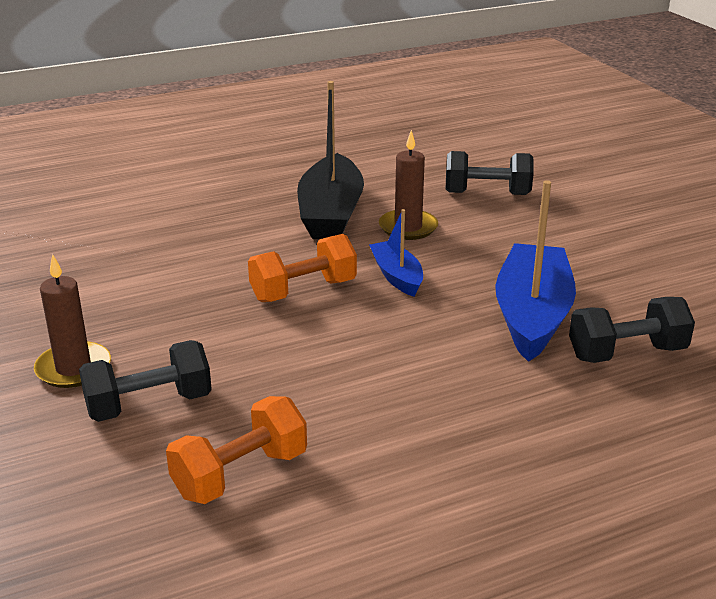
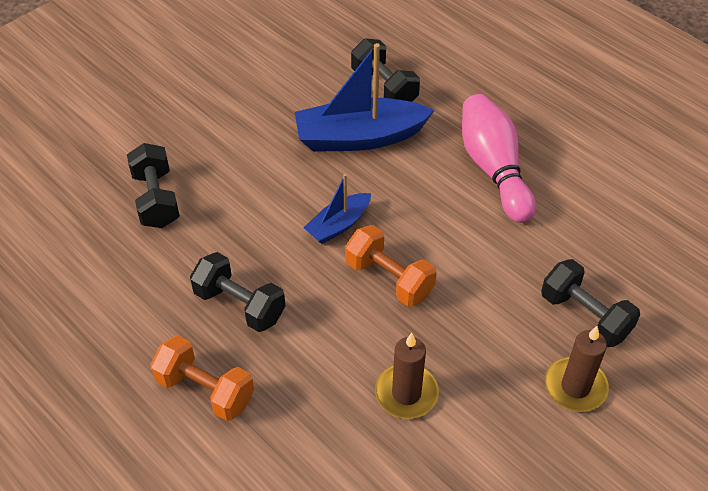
camera: 110 degrees left, 20 degrees up
(240, 474) = (615, 238): orange dumbbell -> orange dumbbell (205, 390)
(331, 213) = (240, 305): black boat -> black dumbbell
(408, 227) = (248, 239): brown candle -> brown candle (406, 393)
(428, 404) = (494, 169): none -> pink bowling pin

